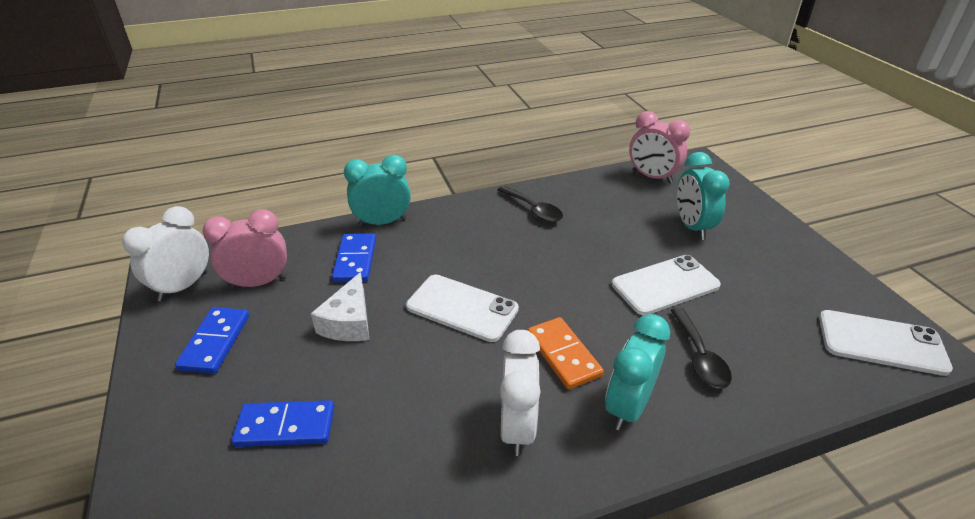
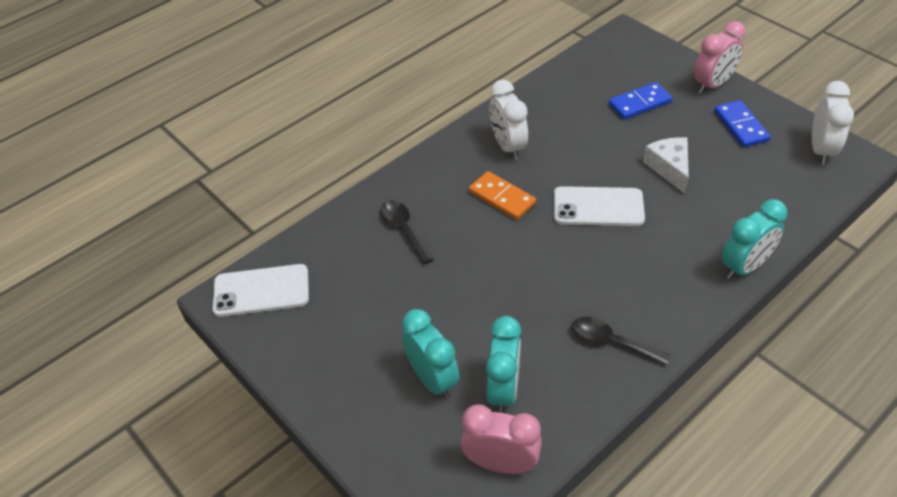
camera: 160 degrees right, 10 degrees up
(259, 283) = (771, 172): pink clock -> pink clock (713, 84)
(355, 260) = (722, 218): blue domino -> none
(628, 406) = (445, 179): turquoise clock -> turquoise clock (503, 390)
(665, 285) = (444, 288): white phone -> none

